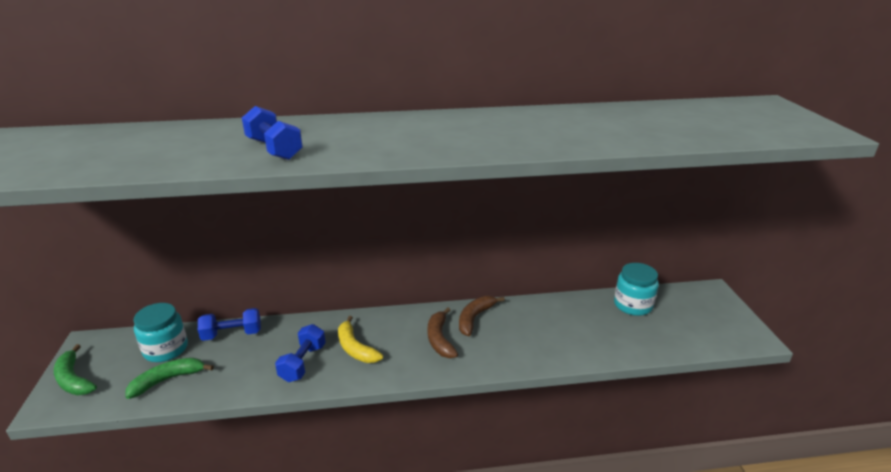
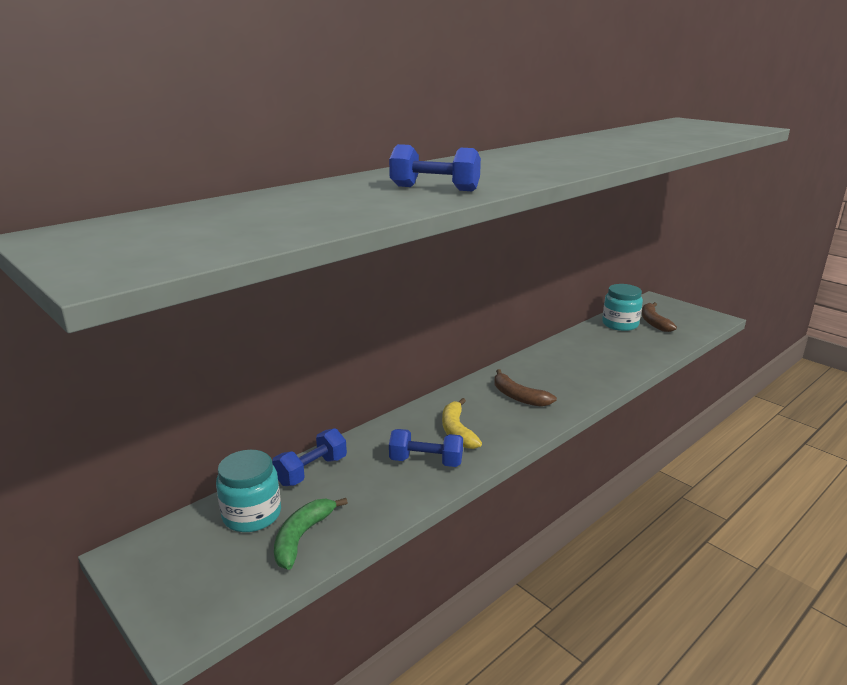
camera: 35 degrees left, 5 degrees down
(73, 379) = (173, 593): green banana -> none
(303, 363) = (426, 461): blue dumbbell -> blue dumbbell turned 60 degrees counterclockwise
(355, 348) = (457, 431): yellow banana -> yellow banana turned 60 degrees clockwise
(474, 318) = (523, 372): brown banana -> brown banana (653, 322)

